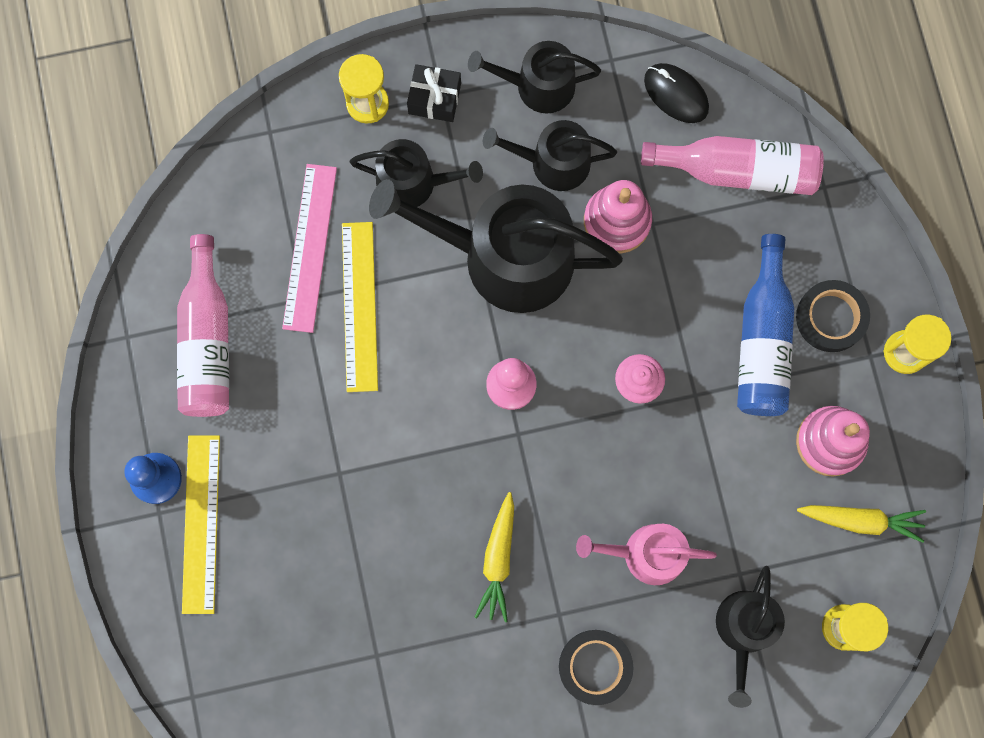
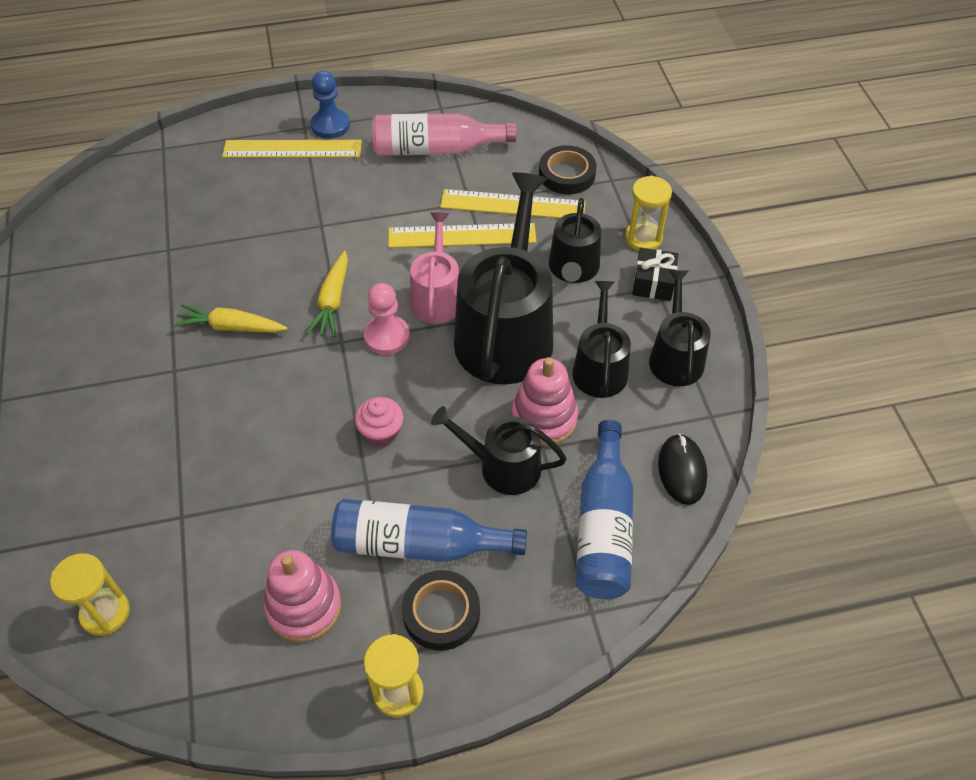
camera: 90 degrees right, 25 degrees down
(310, 247) = (512, 205): pink ruler -> yellow ruler
(595, 666) = (120, 396): black tape -> black tape (567, 174)
(646, 554) = (215, 437): pink watering can -> pink watering can (437, 296)
(676, 94) = (682, 471): black mouse -> black mouse turned 45 degrees counterclockwise
(738, 171) = (603, 526): pink bottle -> blue bottle
(744, 630) = (124, 519): black watering can -> black watering can (502, 467)
(861, 520) = (214, 635): yellow carrot -> yellow carrot (332, 301)

